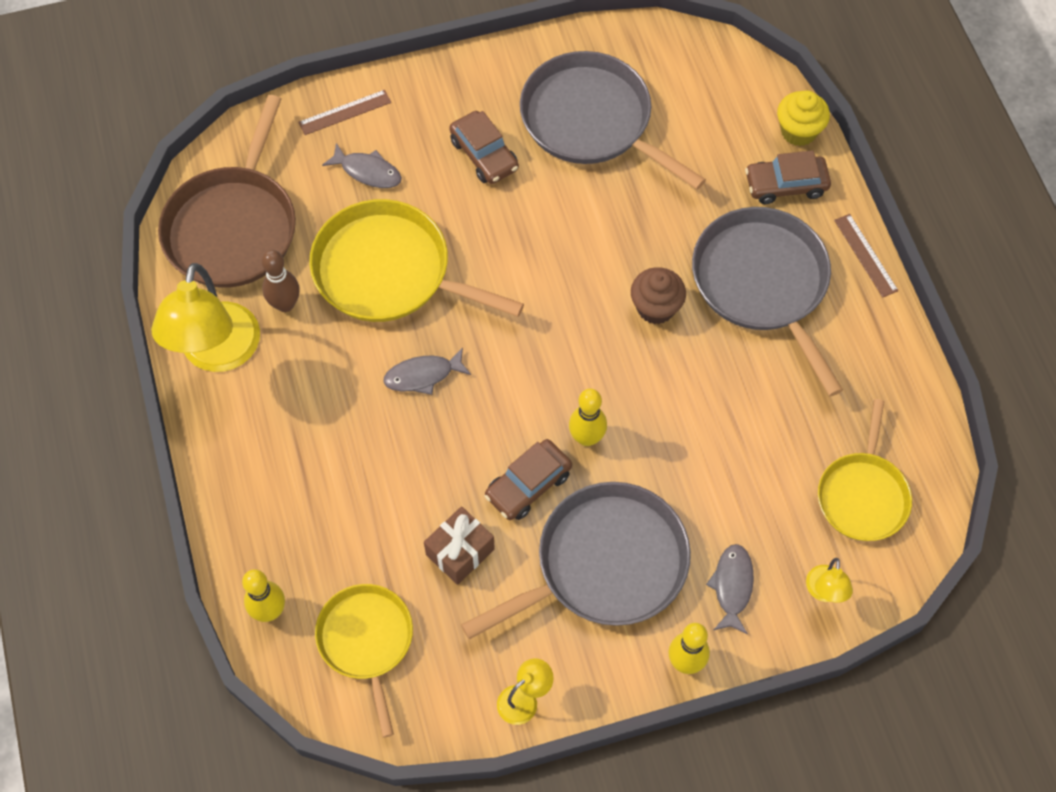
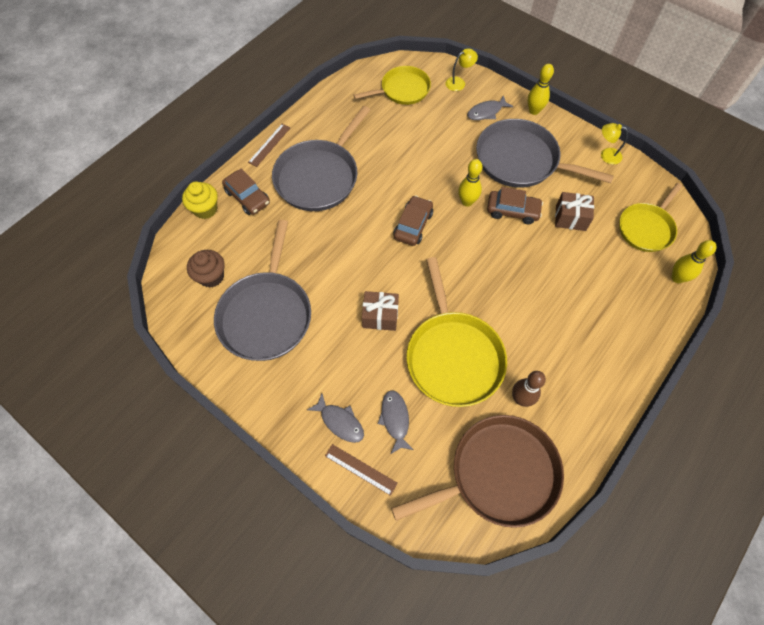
camera: 125 degrees left, 0 degrees up
(217, 353) = (582, 413): yellow lamp -> none
(423, 375) = (499, 294): grey fish -> grey fish (340, 422)
(484, 155) = (333, 358): brown car -> brown car (413, 225)
(498, 230) = (380, 316): none -> brown gift
(655, 308) = (370, 213): brown cupcake -> brown cupcake (211, 276)

